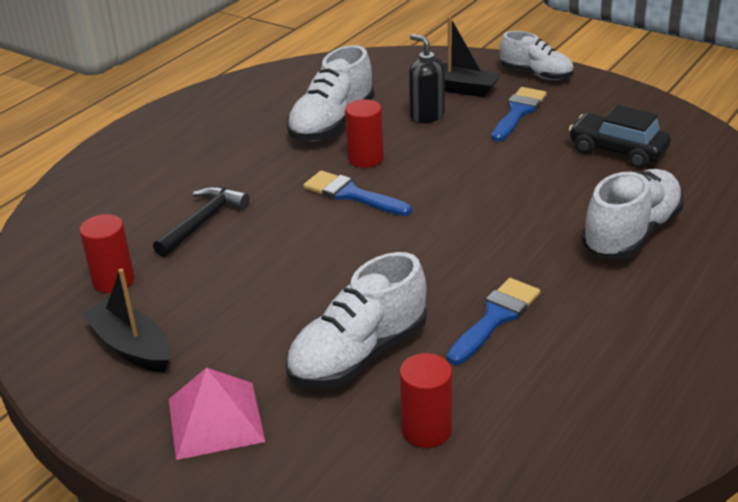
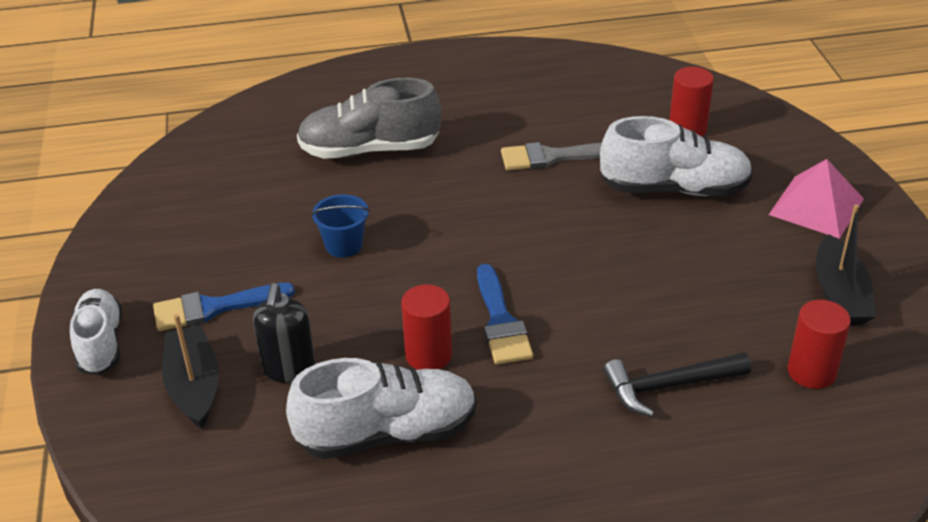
camera: 135 degrees left, 5 degrees up
(495, 318) = (553, 157): blue brush -> grey brush
(517, 174) = (344, 245): none -> blue bucket
(617, 151) = (236, 211): black car -> none
(631, 234) = (369, 150): white shoe -> grey shoe

